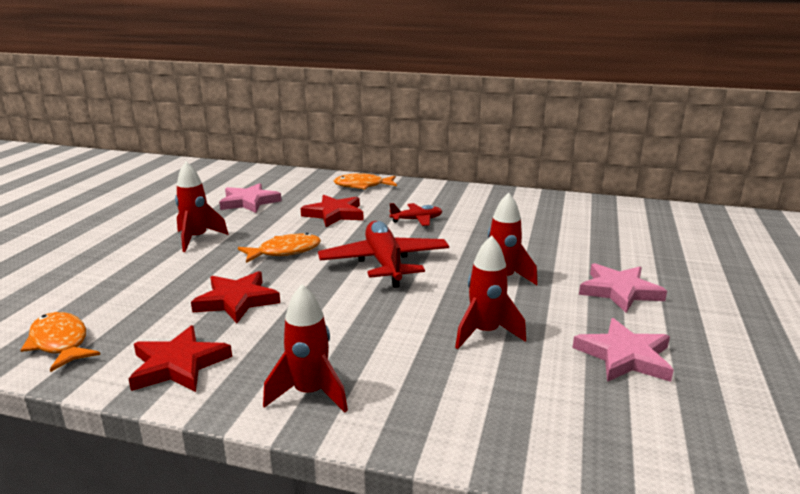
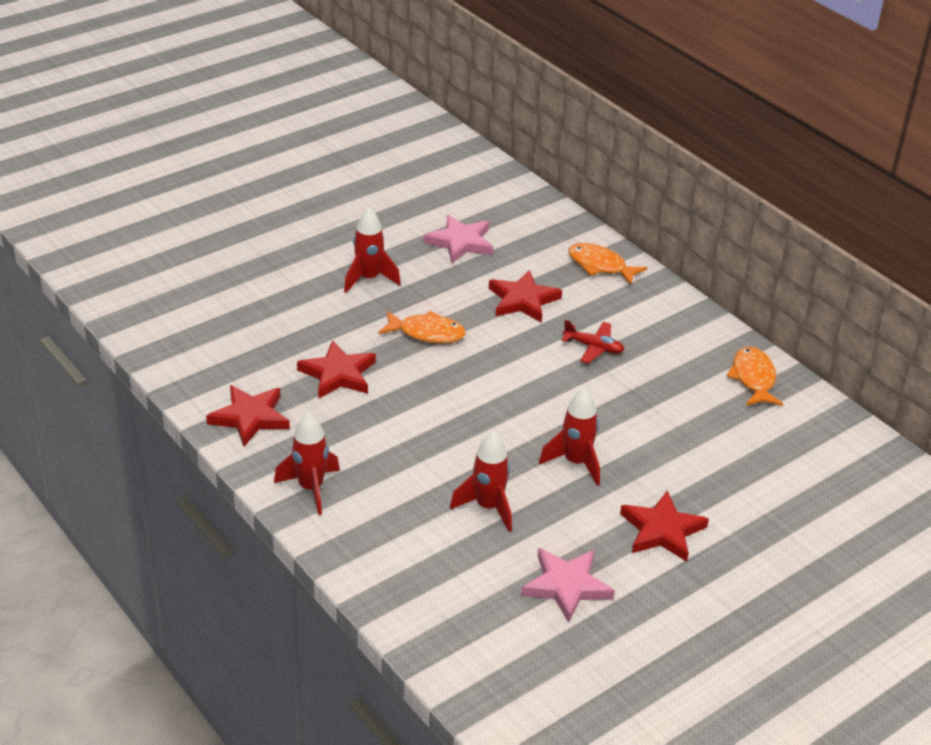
camera: 35 degrees right, 15 degrees up
(60, 343) = (191, 356): orange fish -> orange fish (753, 378)
(384, 263) = (496, 391): red plane -> none
(619, 291) = (662, 530): pink star -> red star

